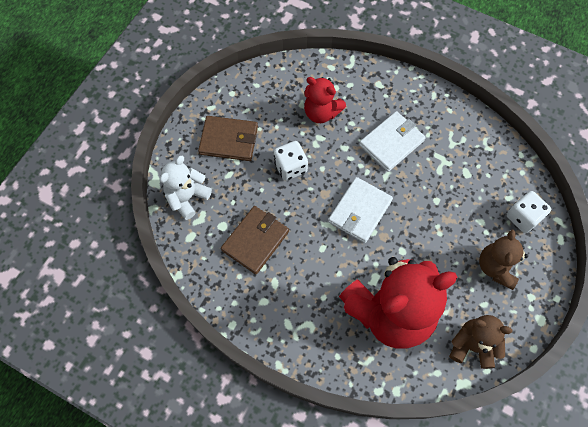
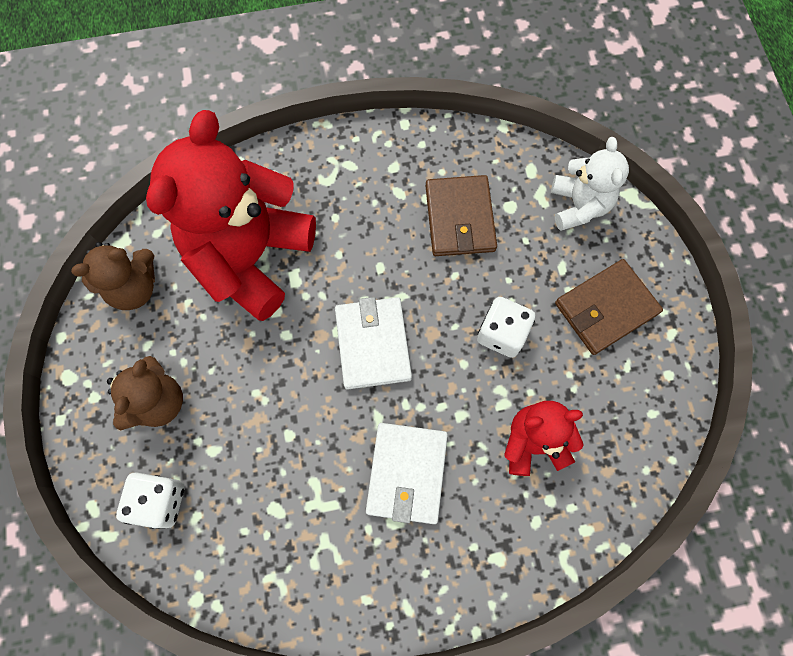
camera: 140 degrees right, 5 degrees up
(496, 267) = (158, 402): brown teddy bear -> brown teddy bear turned 45 degrees clockwise

